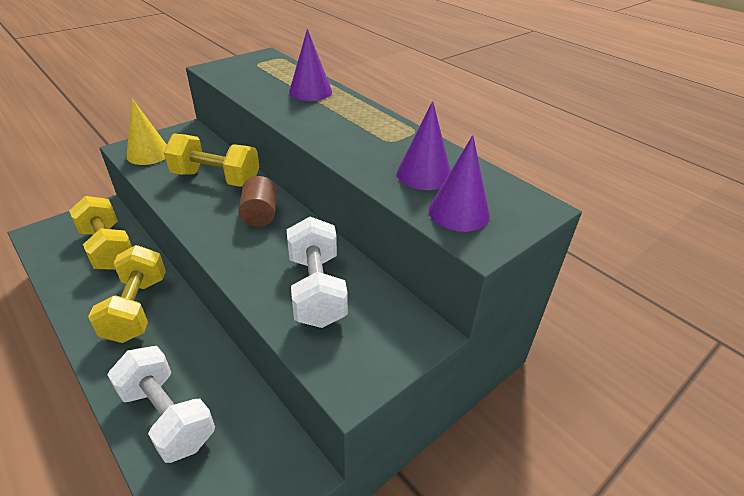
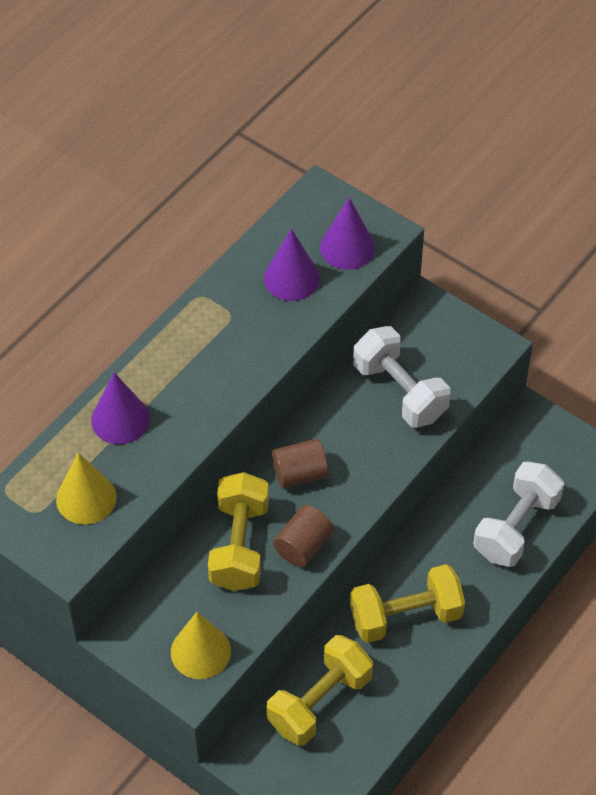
camera: 100 degrees left, 15 degrees up
(193, 206) = (303, 546): none -> brown cylinder
(255, 76) = (86, 498): none -> yellow cone
(316, 290) = (400, 391): white dumbbell -> white dumbbell turned 75 degrees clockwise

